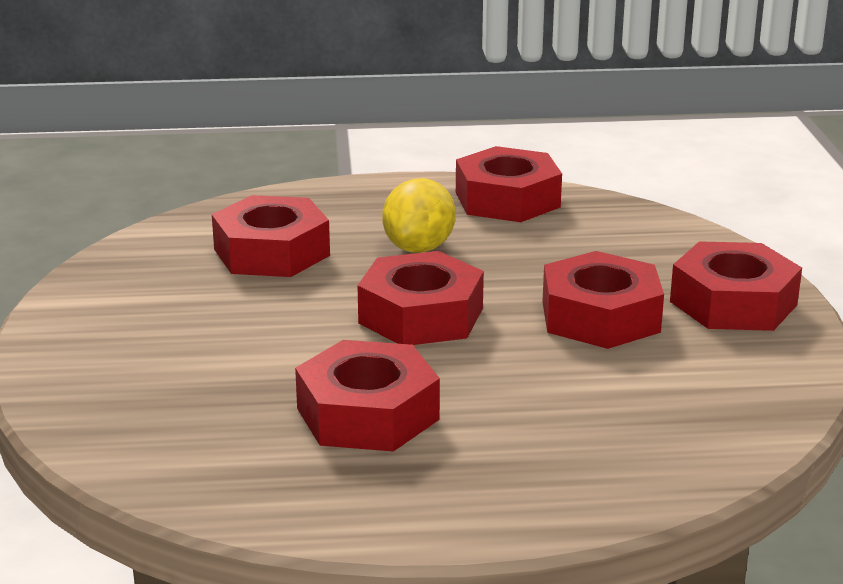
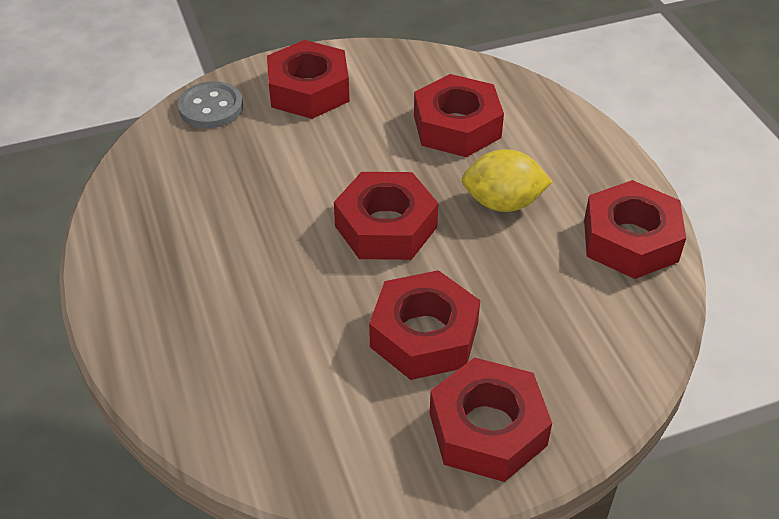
camera: 75 degrees right, 20 degrees up
(94, 410) = (211, 107): none -> grey button
(367, 414) = (234, 227): red nut -> red nut (309, 90)

